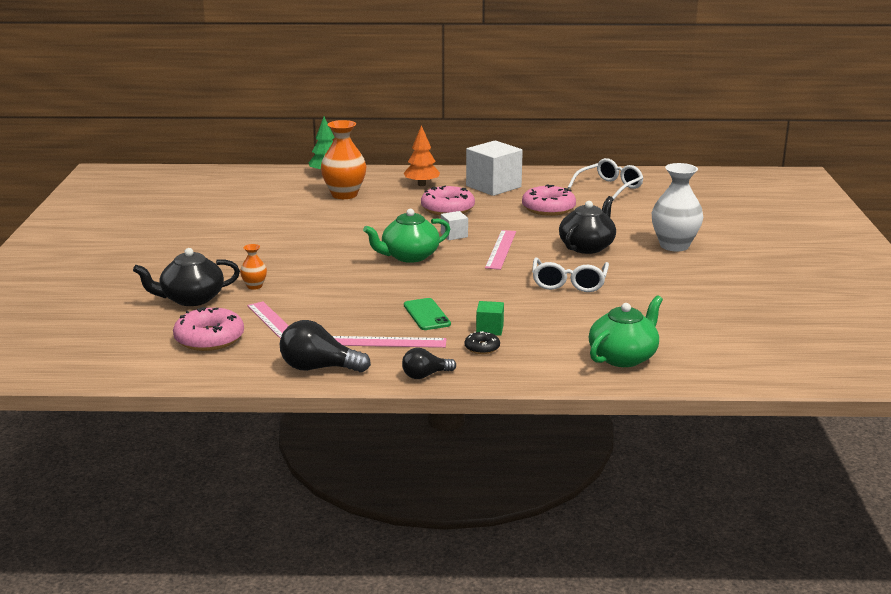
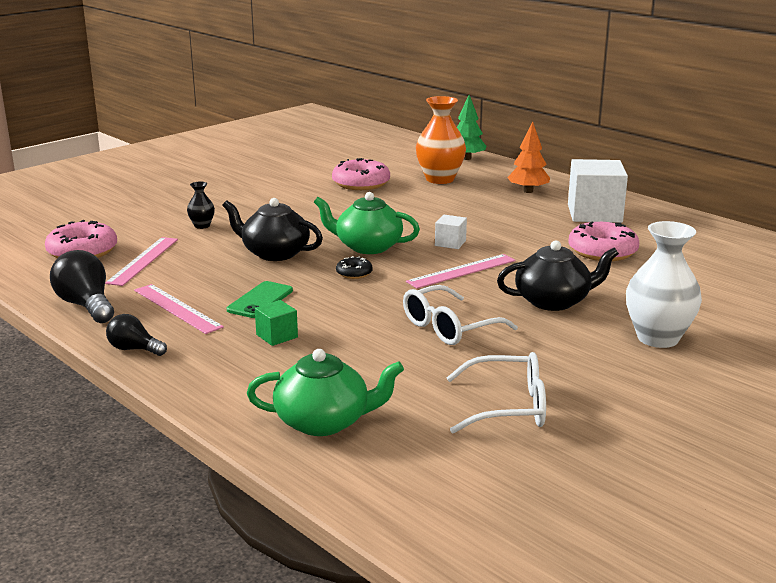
camera: 45 degrees right, 0 degrees up
(191, 299) = (143, 218): black teapot -> black teapot (274, 253)
(254, 286) = (202, 225): orange vase -> black vase
(447, 209) = (501, 219): pink donut -> pink donut (361, 183)
(482, 348) = (231, 348): black donut -> black donut (354, 273)
(609, 188) = (722, 254): white glasses -> white glasses (507, 407)

